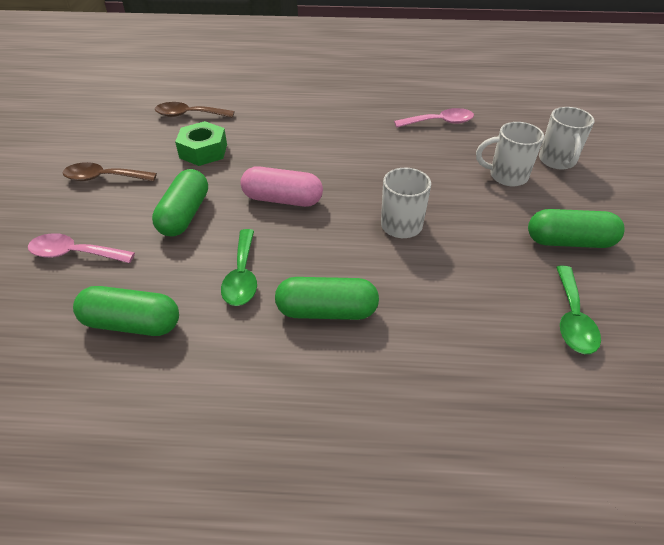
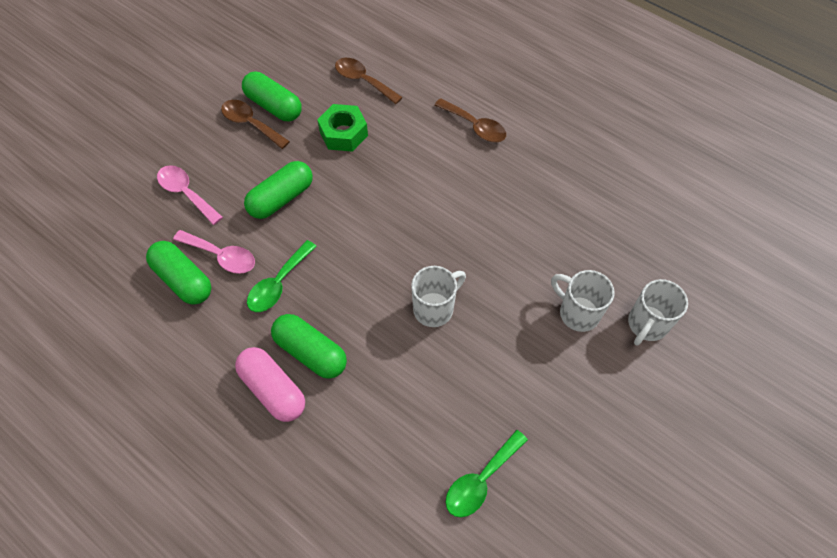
camera: 35 degrees right, 15 degrees up
(282, 199) = (364, 225): pink capsule -> pink capsule (273, 389)
(310, 108) = (475, 126): none -> brown spoon
(439, 122) = (580, 212): pink spoon -> pink spoon (221, 256)
(569, 241) = (558, 414): green capsule -> green capsule (274, 106)

